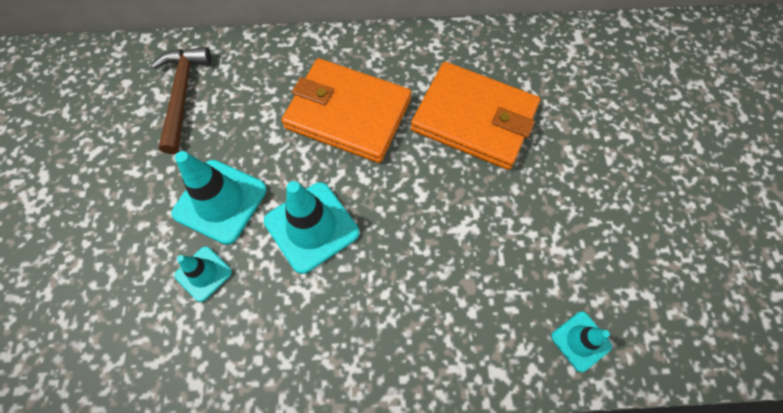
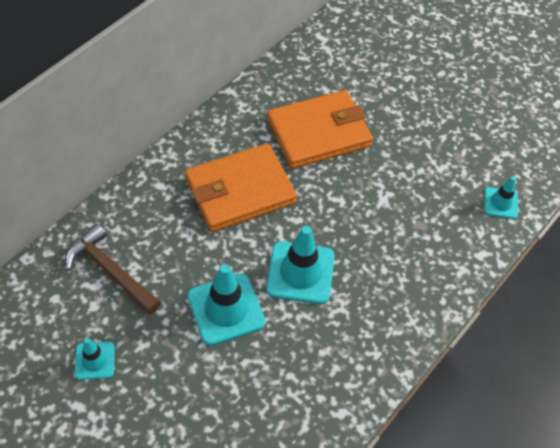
camera: 50 degrees left, 10 degrees down
(203, 274) = (270, 356): turquoise traffic cone -> turquoise traffic cone (95, 360)

